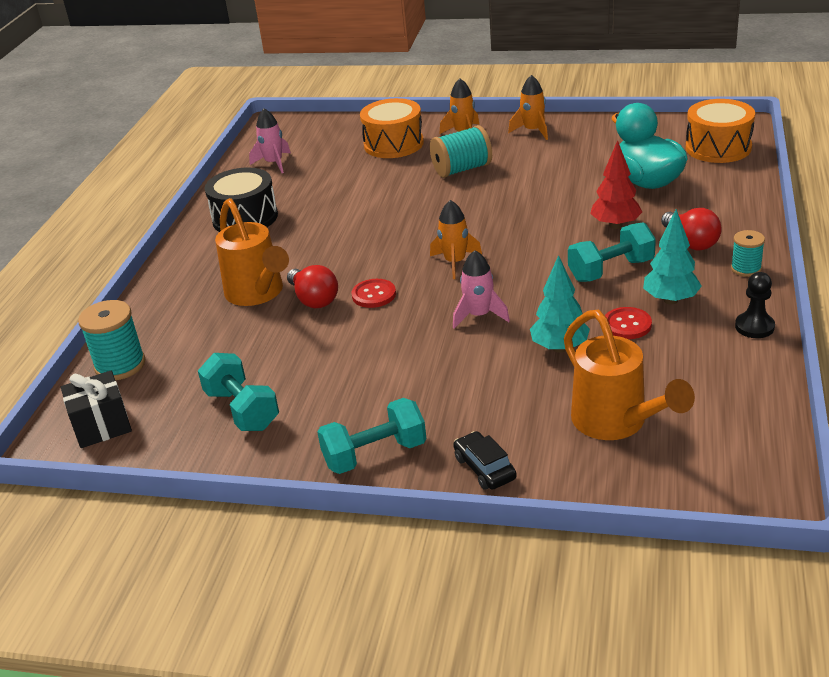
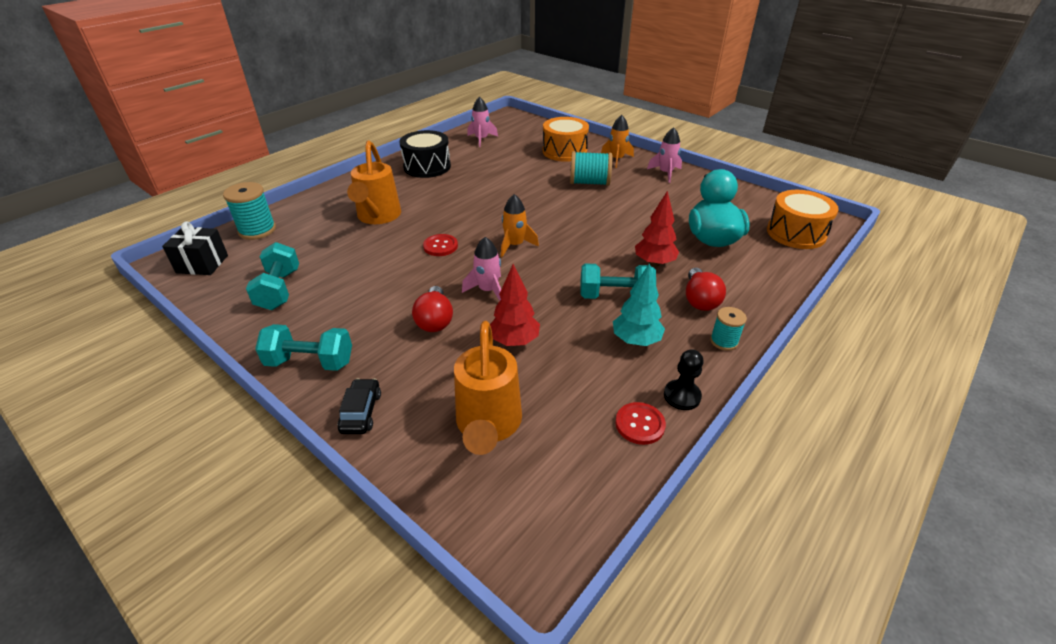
camera: 25 degrees right, 5 degrees up
(314, 299) = (403, 234): red light bulb -> red light bulb (435, 320)
(533, 131) = (665, 173): orange rocket -> pink rocket
(559, 348) = (514, 341): turquoise tree -> red tree
(627, 325) = (582, 346): red button -> red button (640, 424)

